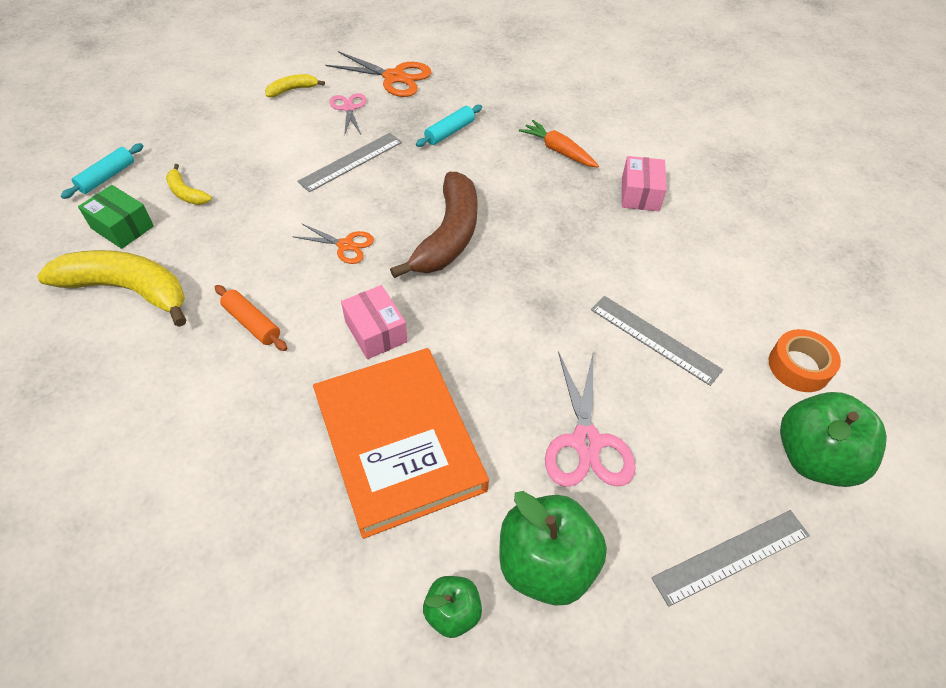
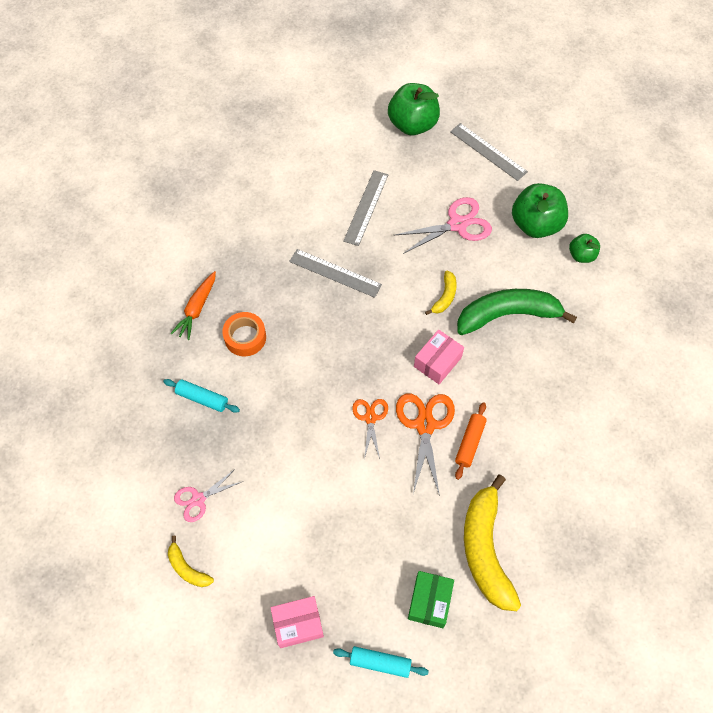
camera: 110 degrees left, 10 degrees up
(186, 193) = (369, 575): yellow banana -> yellow banana (444, 297)
(351, 162) = (273, 460): grey ruler -> grey ruler (335, 273)
(394, 77) = (133, 480): orange scissors -> orange scissors (425, 424)
(399, 442) = (508, 315): orange book -> green banana
(448, 236) = (329, 352): brown banana -> none
(640, 194) = (229, 242): pink box -> pink box (298, 624)
(799, 366) = (352, 136): orange tape -> orange tape (245, 337)

